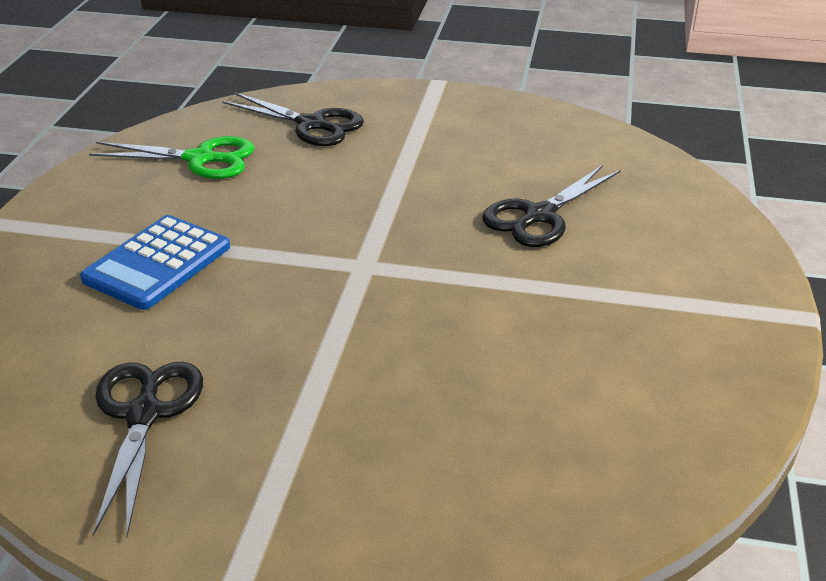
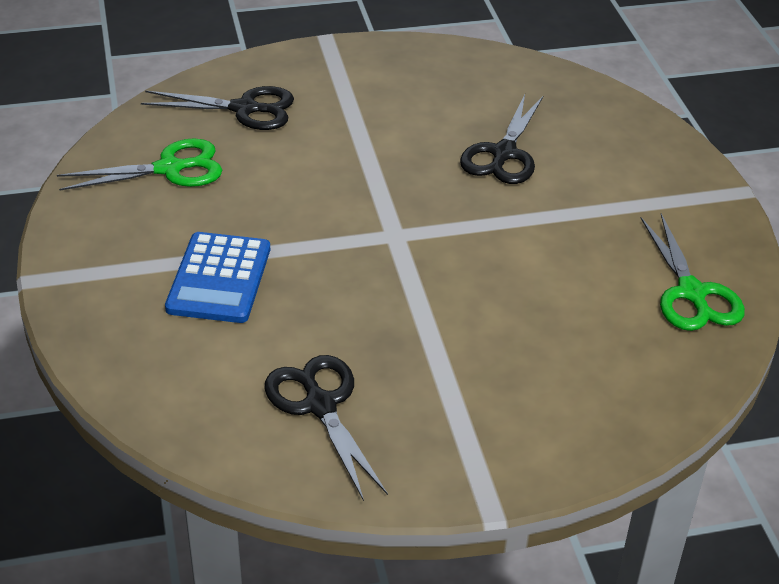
camera: 25 degrees left, 5 degrees up
(663, 414) = (691, 293): none -> green scissors

